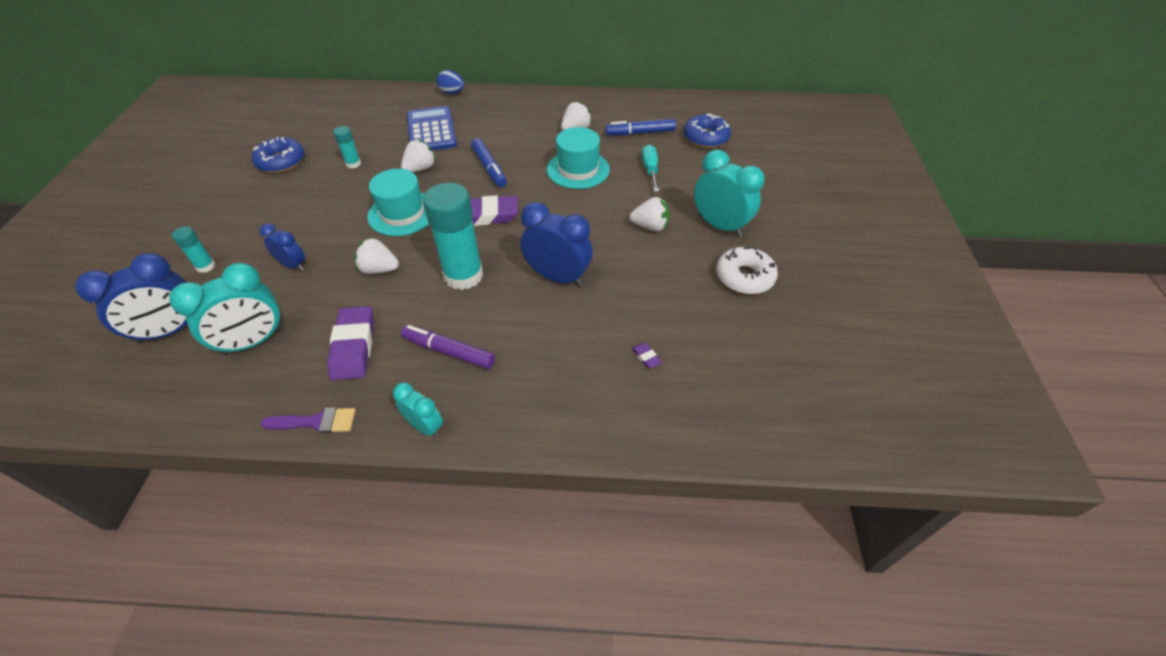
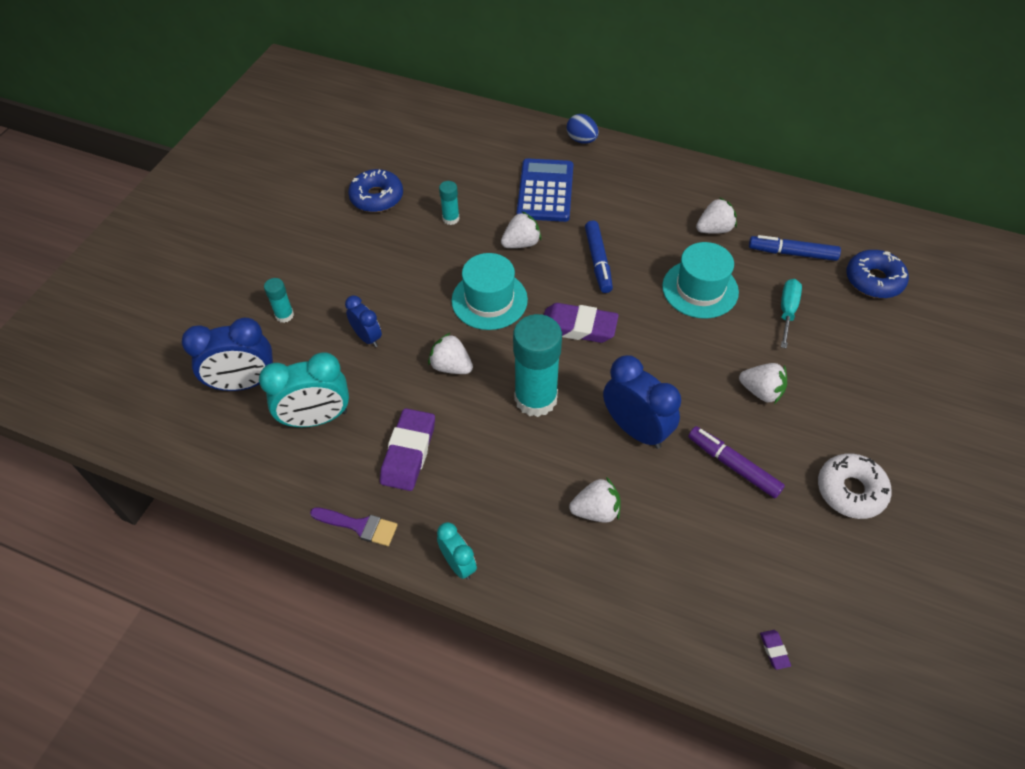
camera: 20 degrees right, 5 degrees up
(449, 351) = (500, 487): purple marker -> purple marker (733, 466)
(542, 347) = (596, 510): none -> white strawberry
(646, 357) = (703, 557): purple eraser -> purple eraser (774, 650)
(719, 226) = (845, 413): turquoise clock -> none

